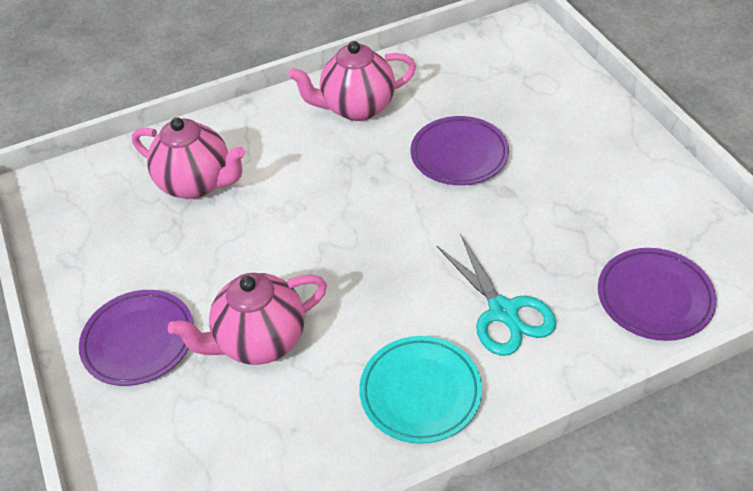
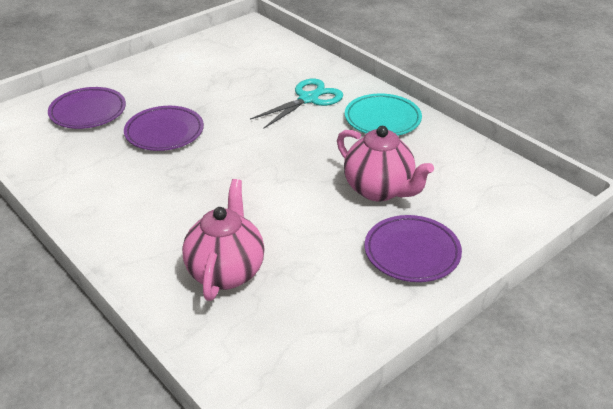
camera: 110 degrees left, 10 degrees down
(357, 108) = (107, 194): pink teapot -> none
(654, 298) = (277, 54): purple plate -> purple plate (88, 112)

